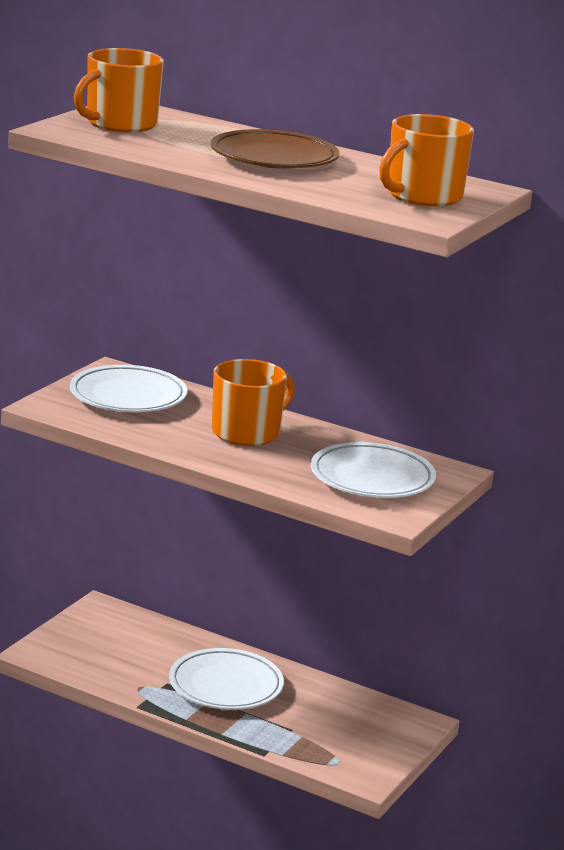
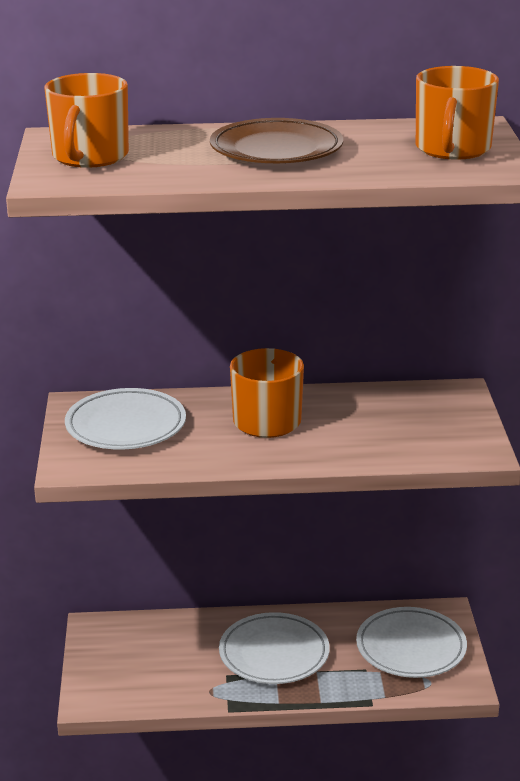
camera: 30 degrees left, 5 degrees up
(372, 478) = (416, 424): white plate -> white plate (411, 648)

